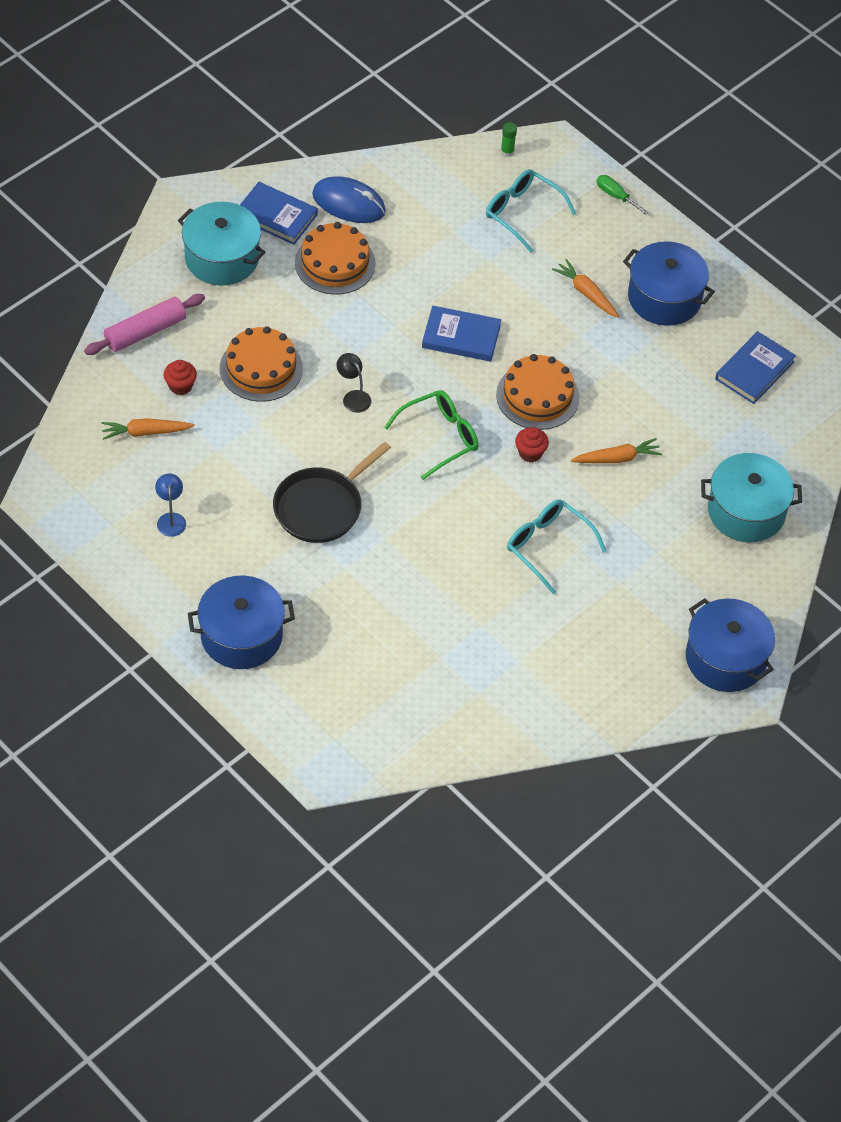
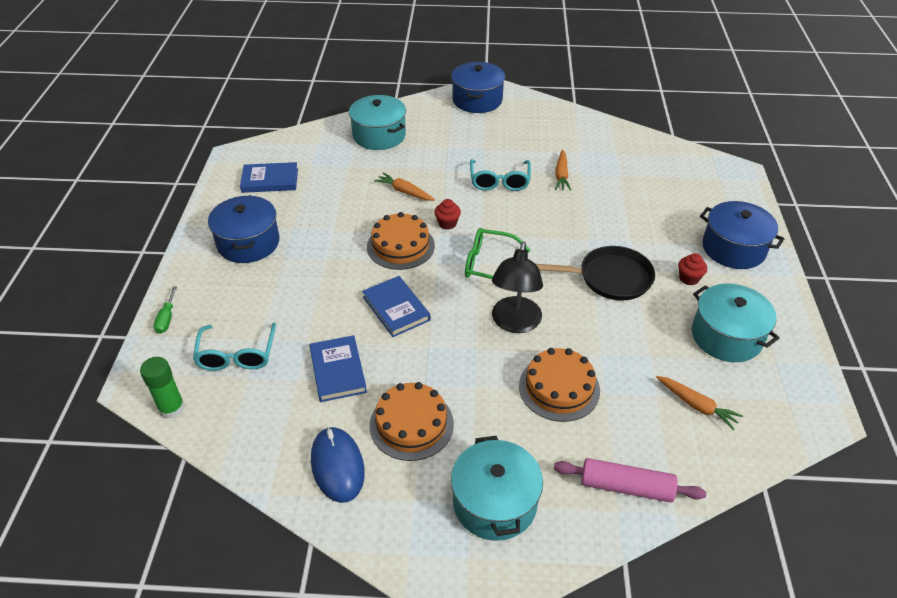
camera: 130 degrees left, 10 degrees down
(171, 519) = (726, 336): blue lamp -> turquoise pot
(180, 386) = (636, 420): red cupcake -> red cupcake (689, 278)
(276, 216) = (406, 504): blue book -> blue book (338, 371)
(353, 397) = (514, 323): black lamp -> black lamp, size x2.00
(507, 152) = (172, 408): green glue stick -> green glue stick, size x1.75
(586, 293) = (284, 277): orange carrot -> orange carrot (561, 175)

